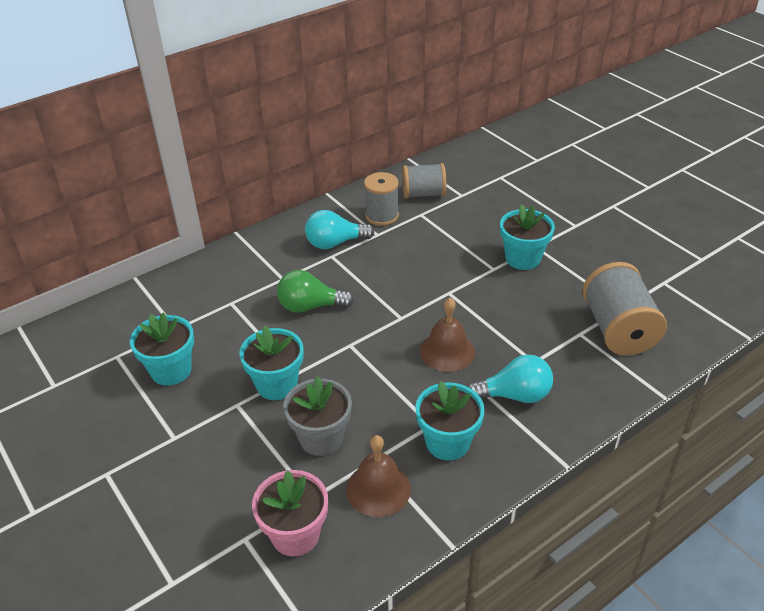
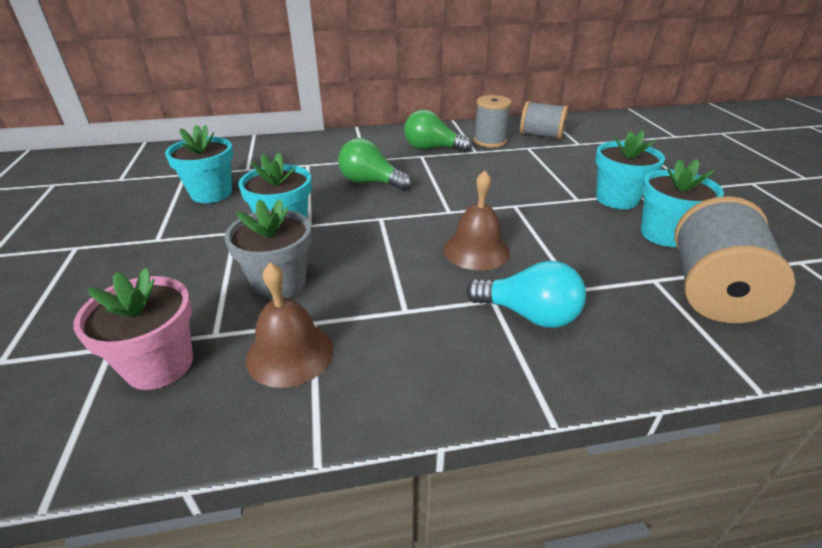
camera: 25 degrees right, 5 degrees down
(335, 243) = (432, 149): turquoise light bulb -> green light bulb
(447, 442) = (410, 335): turquoise flower pot -> turquoise flower pot (664, 234)

